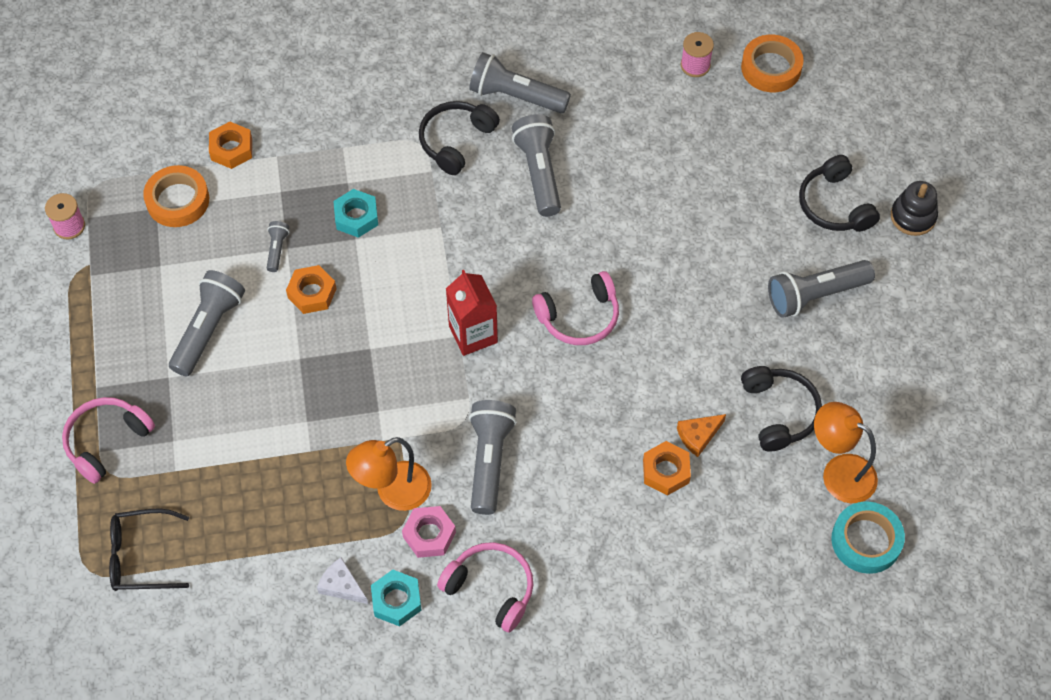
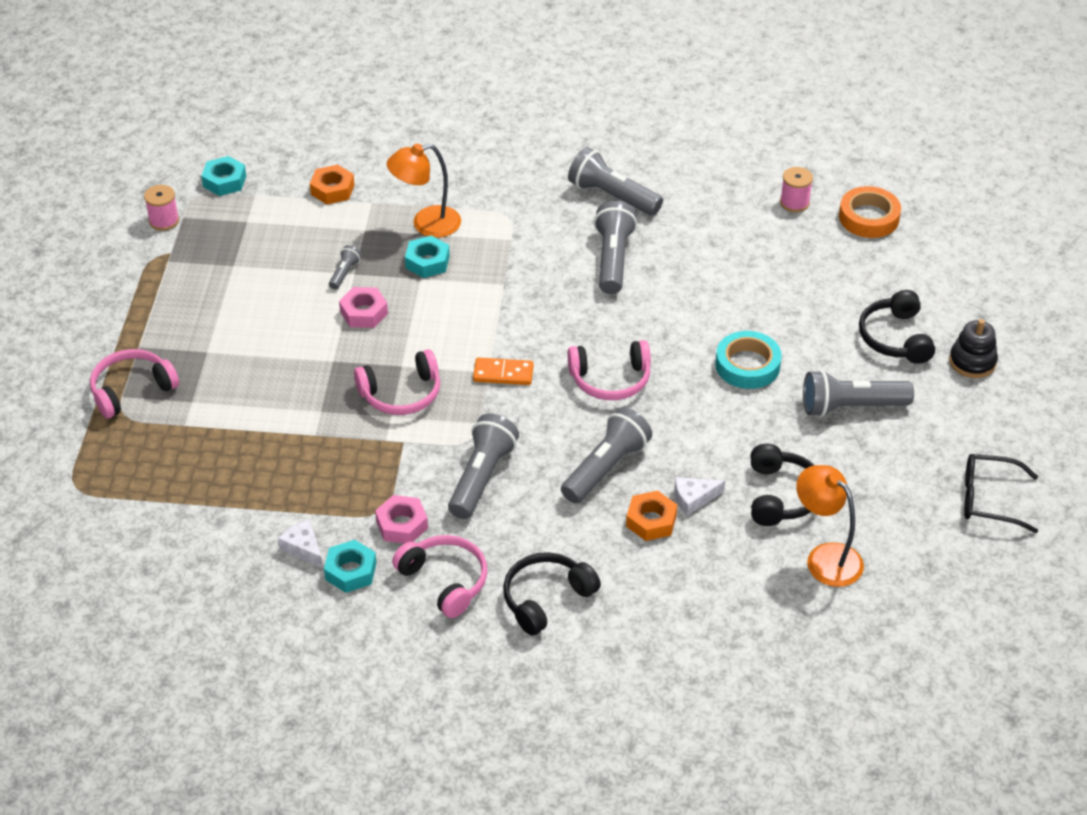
camera: 15 degrees right, 15 degrees down
(116, 163) = (224, 181): none -> turquoise nut
(141, 556) = (127, 485): black glasses -> black glasses (989, 499)
(178, 200) = (268, 219): orange tape -> none
(208, 329) = (257, 322): grey flashlight -> grey flashlight (605, 468)
(312, 293) = (364, 312): orange nut -> pink nut
(380, 382) = (401, 394): none -> pink headphones
(393, 492) = (380, 483): orange lamp -> orange lamp (426, 224)
(456, 141) = (543, 221): black headphones -> black headphones (546, 598)
(473, 334) = (503, 373): red carton -> orange domino
(698, 436) = (693, 498): orange cheese -> white cheese
(866, 540) = (834, 620): turquoise tape -> turquoise tape (747, 365)

